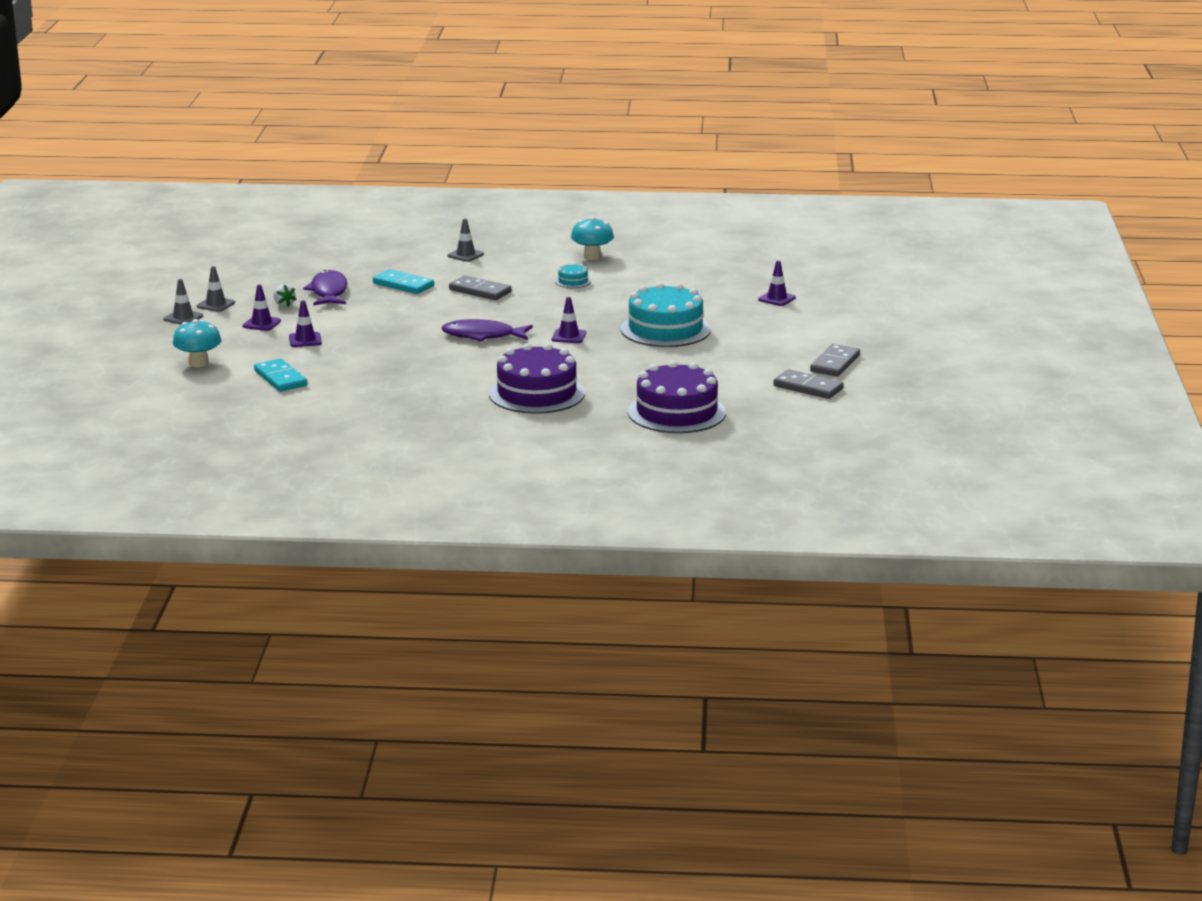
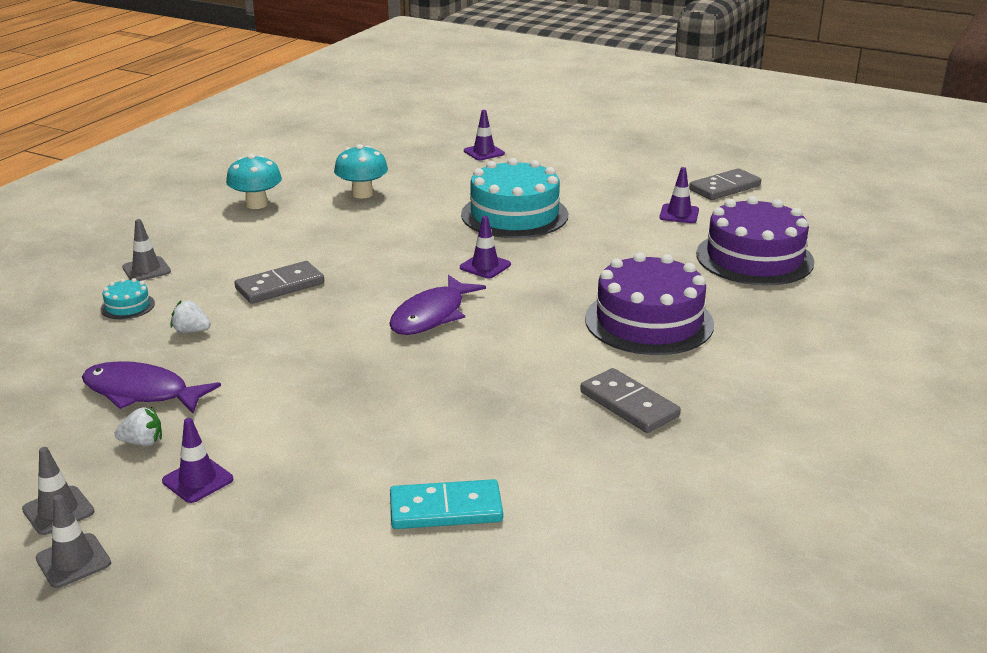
camera: 65 degrees left, 5 degrees up
(198, 363) = (303, 586): turquoise mushroom -> turquoise mushroom (362, 194)
(305, 340) = (309, 453): purple traffic cone -> purple traffic cone (679, 214)
(403, 285) = (191, 331): turquoise domino -> white strawberry
(573, 281) = (318, 229): turquoise cake -> turquoise cake (127, 306)
(835, 363) = (672, 165): grey domino -> grey domino (629, 404)

